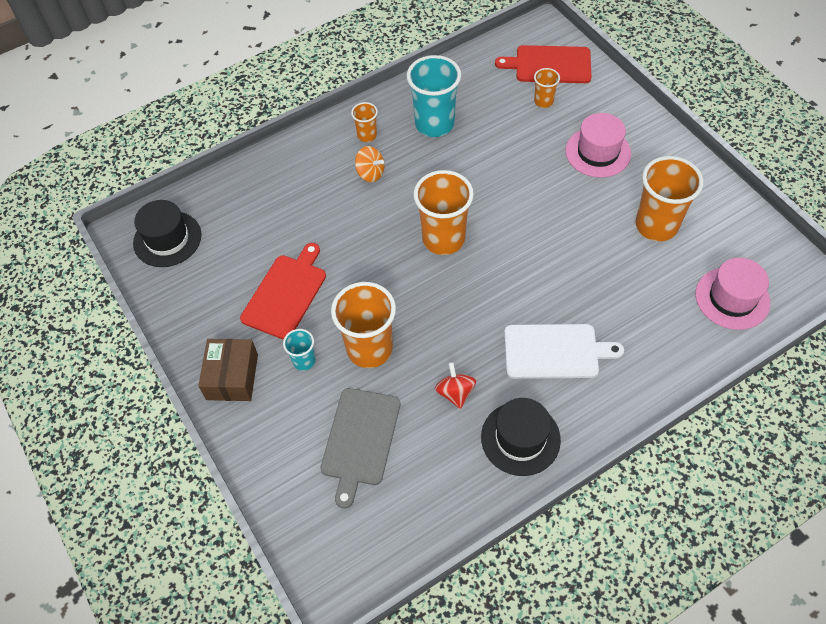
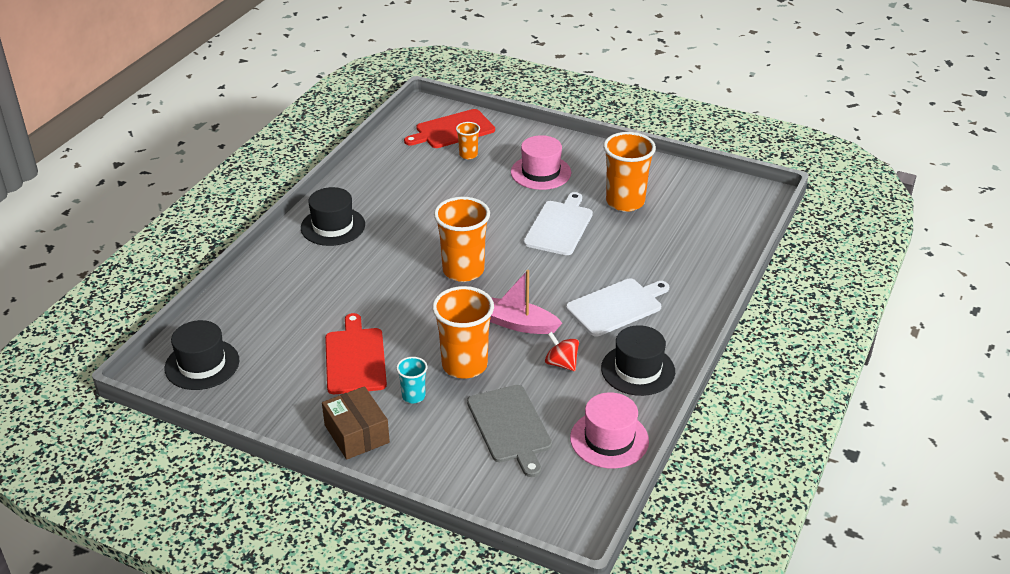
camera: 35 degrees left, 20 degrees down
(367, 135) = (333, 226): orange cup -> black hat
(370, 173) = (359, 250): orange spinning top -> none
(434, 124) = (387, 199): turquoise cup -> none
(449, 326) = (518, 324): none -> pink boat
(569, 227) = (559, 226): none -> white cutting board
(732, 298) = (717, 225): pink hat -> pink hat (609, 439)

